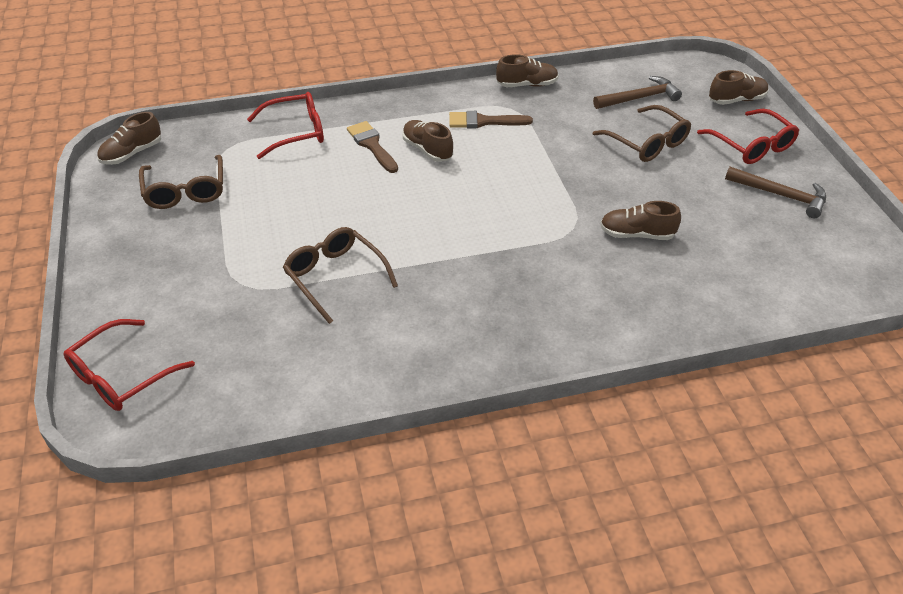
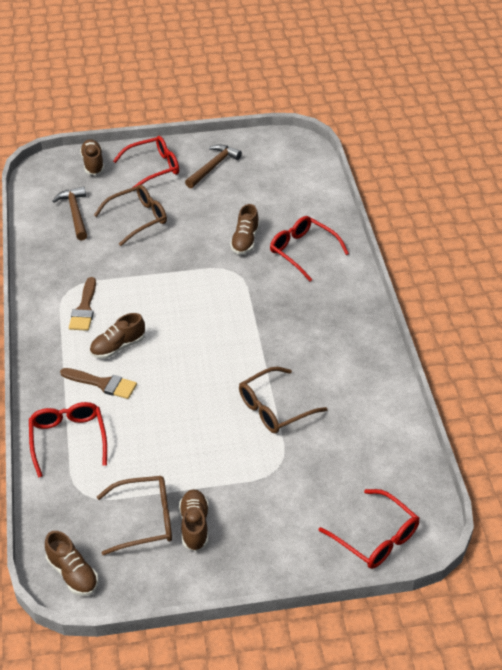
camera: 85 degrees left, 0 degrees up
(372, 145) = (102, 384): brown brush -> brown brush turned 135 degrees counterclockwise
(527, 85) = (35, 276): brown shoe -> brown shoe (194, 526)
(632, 292) = (303, 251): none -> red glasses

